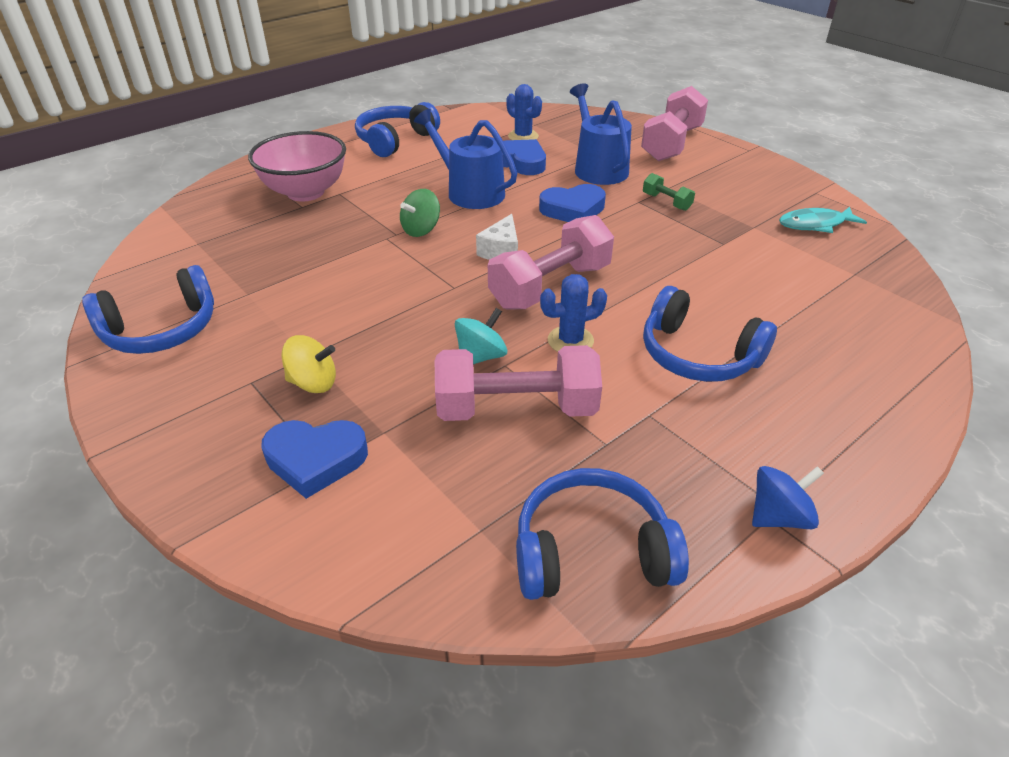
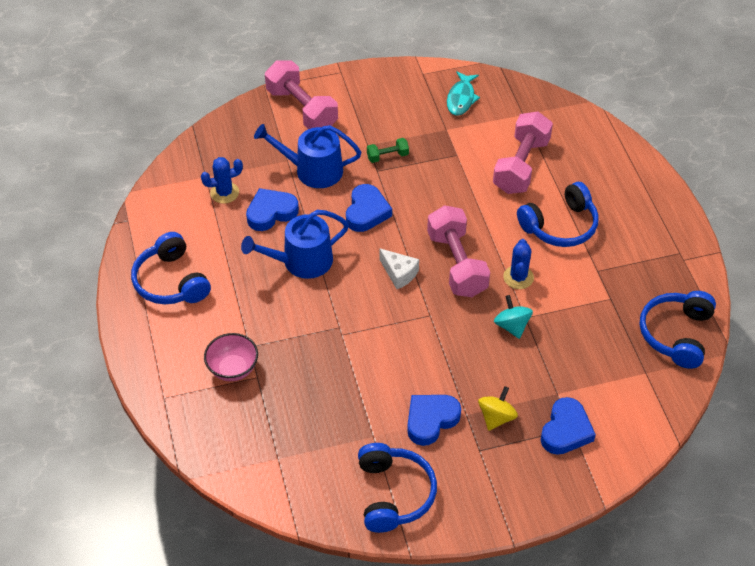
camera: 65 degrees left, 10 degrees up
(287, 329) = (431, 420): none -> blue heart
(305, 192) = (233, 369): pink bowl -> pink bowl, size x0.63
(421, 230) = (342, 310): green spinning top -> none
(516, 408) = (566, 326): pink dumbbell -> pink dumbbell (521, 166)
(779, 516) = (684, 256): blue spinning top -> none

